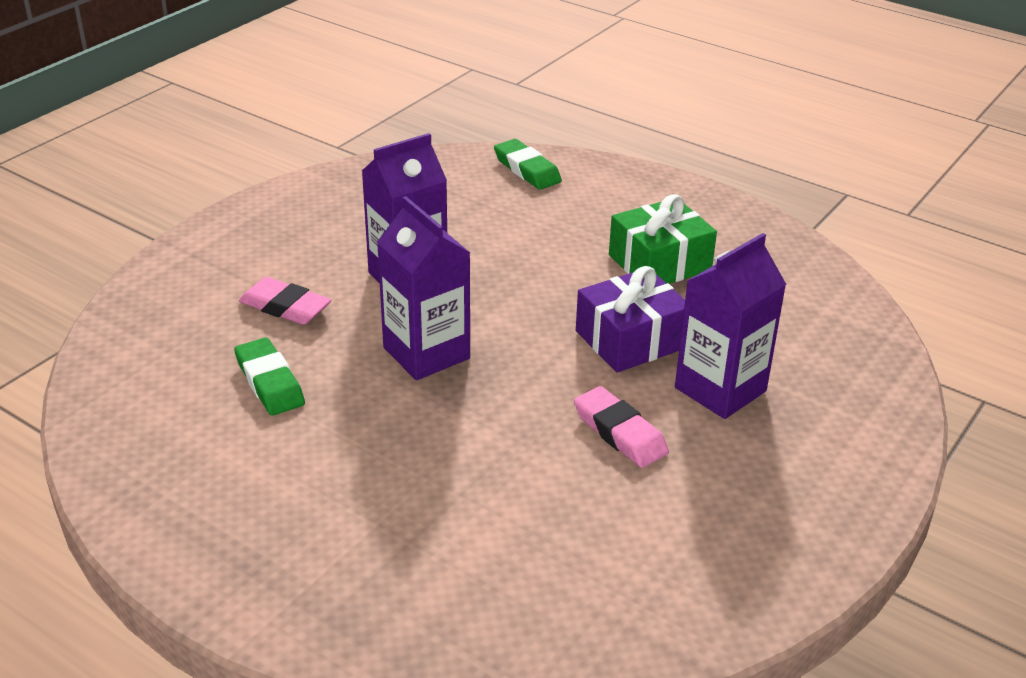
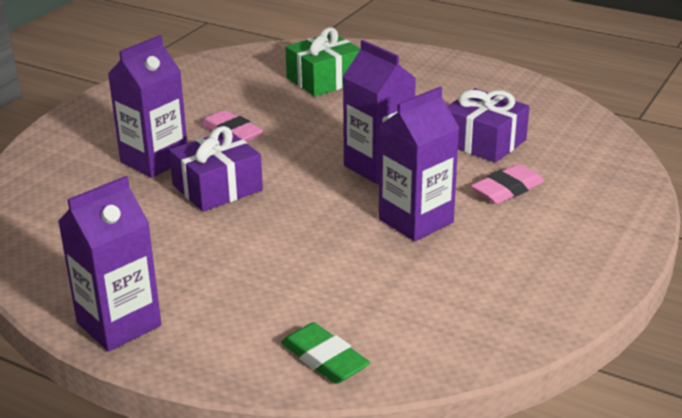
camera: 175 degrees right, 5 degrees down
(270, 382) = (483, 142): green eraser -> purple gift
(285, 307) = (507, 189): pink eraser -> pink eraser turned 60 degrees counterclockwise
(659, 263) = (181, 253): green gift -> green gift (324, 80)
(702, 206) = (119, 324): none -> purple carton

